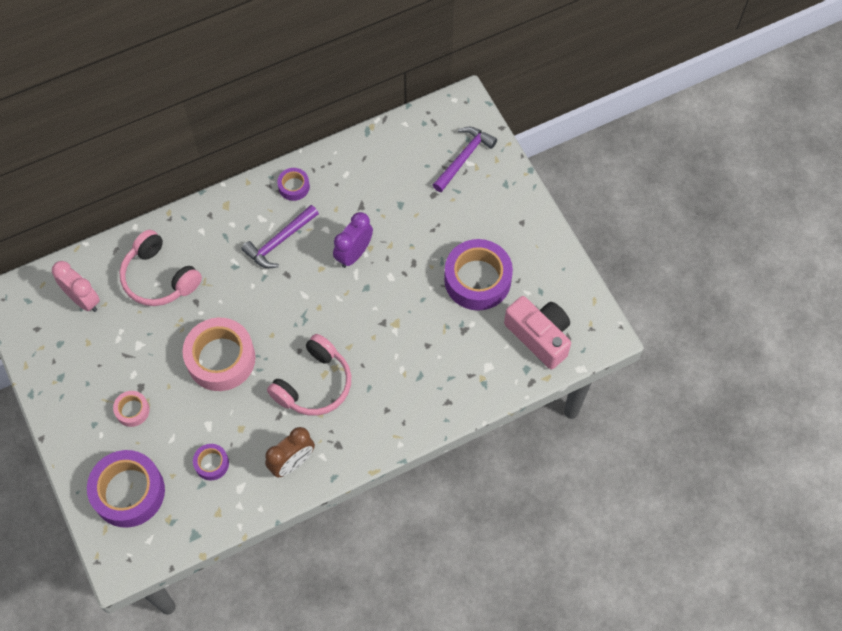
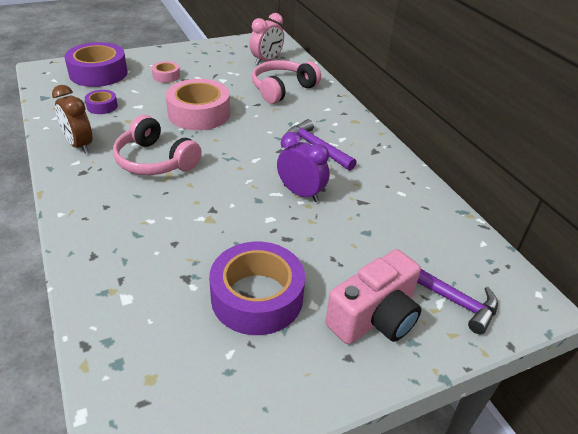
camera: 90 degrees right, 25 degrees down
(294, 187) = (380, 158): purple tape -> none
(539, 336) = (154, 362): pink camera -> pink camera (374, 317)

